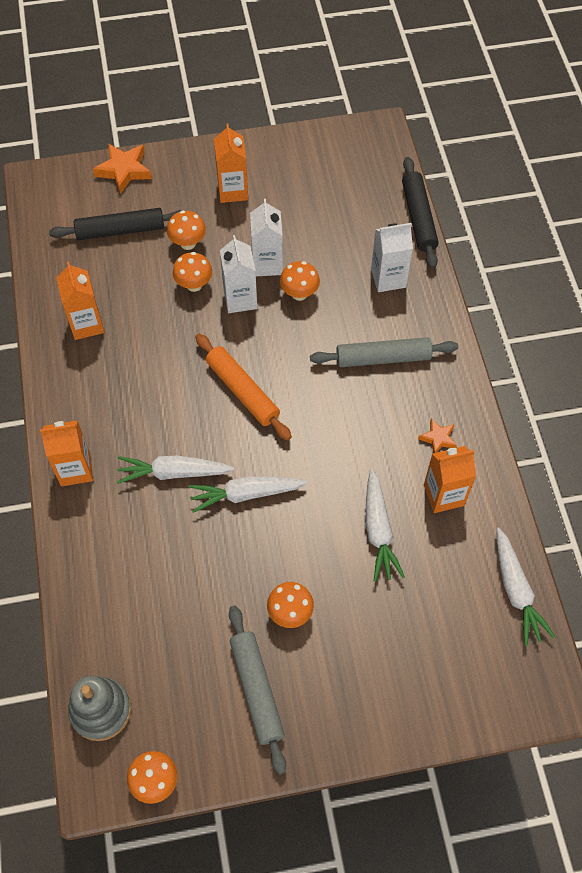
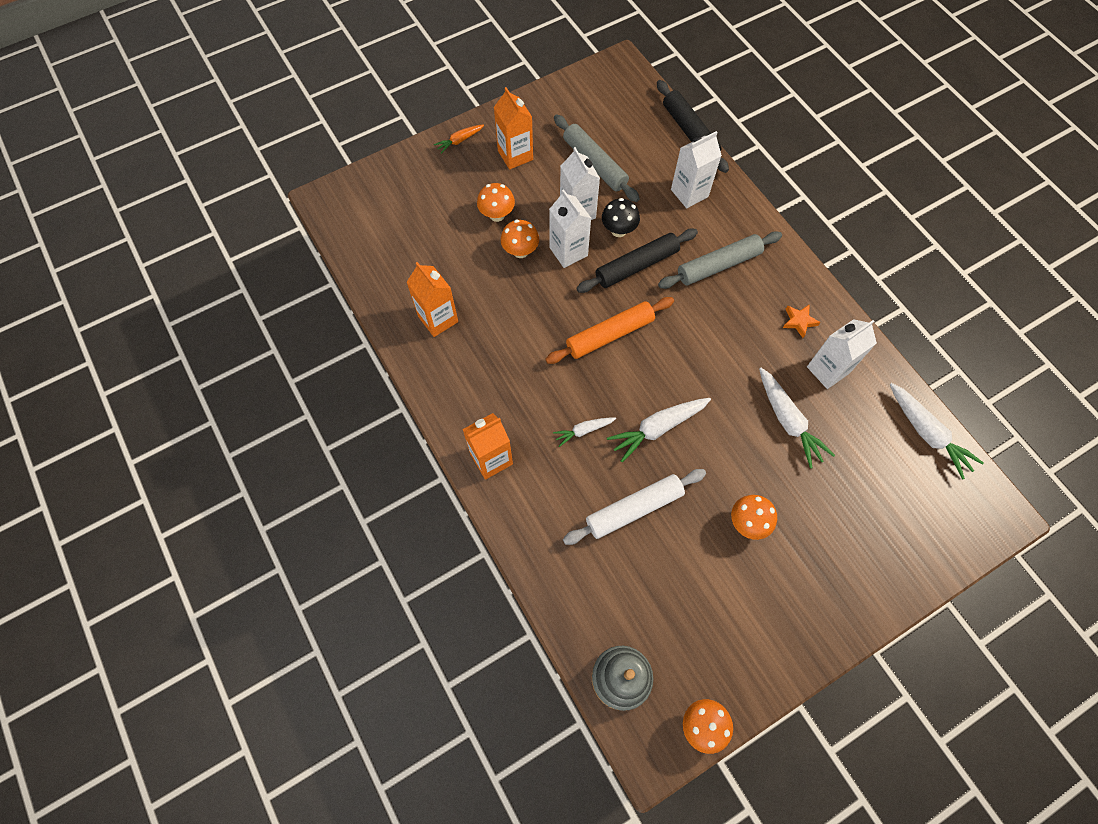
camera: 20 degrees left, 5 degrees up
(120, 230) = (429, 222): black rolling pin -> black rolling pin (636, 266)
(124, 170) = (406, 165): orange star -> none
(174, 473) = (584, 431): white carrot -> white carrot, size x0.57
(186, 161) = (460, 141): none -> orange carrot
(187, 561) = (634, 508): none -> white rolling pin
(242, 391) = (610, 335): orange rolling pin -> orange rolling pin turned 60 degrees counterclockwise
(257, 690) = (752, 604): grey rolling pin -> grey rolling pin (595, 164)
(299, 293) = (618, 230): orange mushroom -> black mushroom
(444, 495) = (827, 370): orange carton -> white carton

